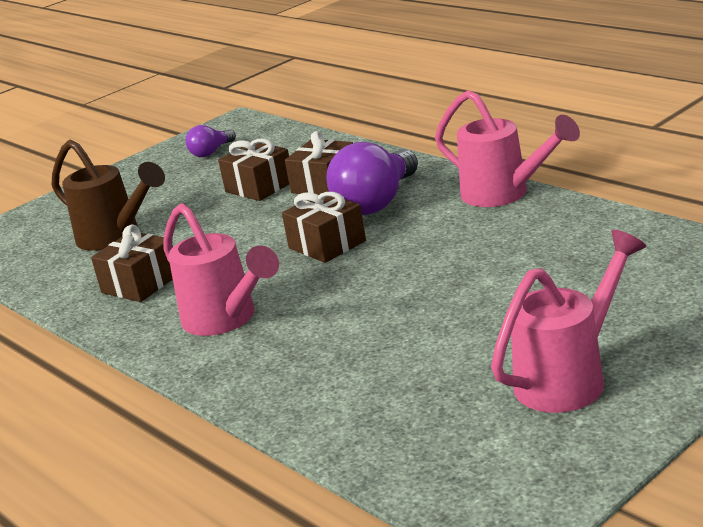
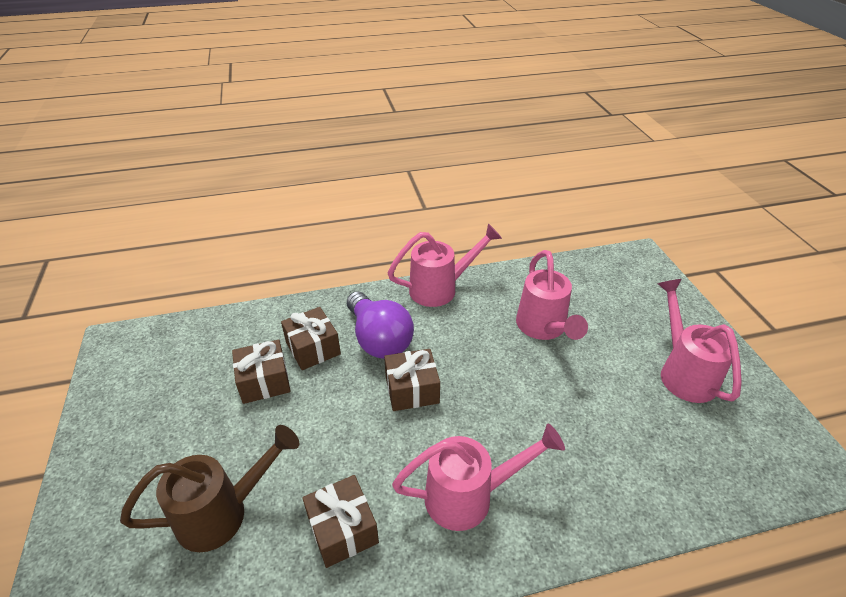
camera: 65 degrees left, 15 degrees up
(211, 152) = (150, 380): purple light bulb -> none
(520, 269) = (543, 329): none -> pink watering can

